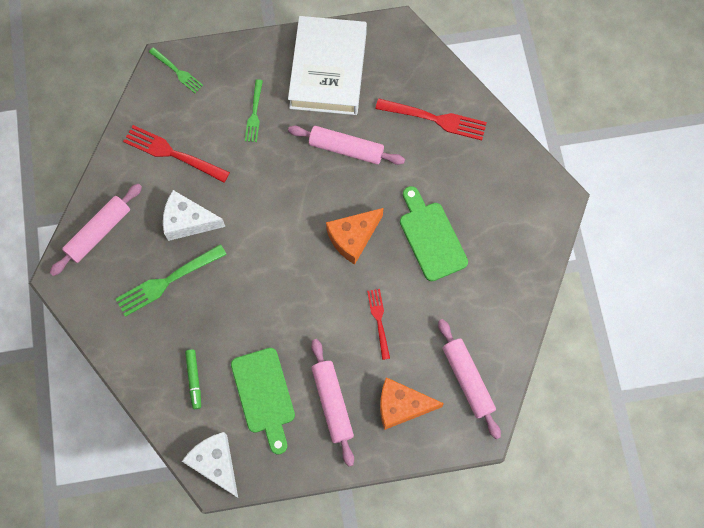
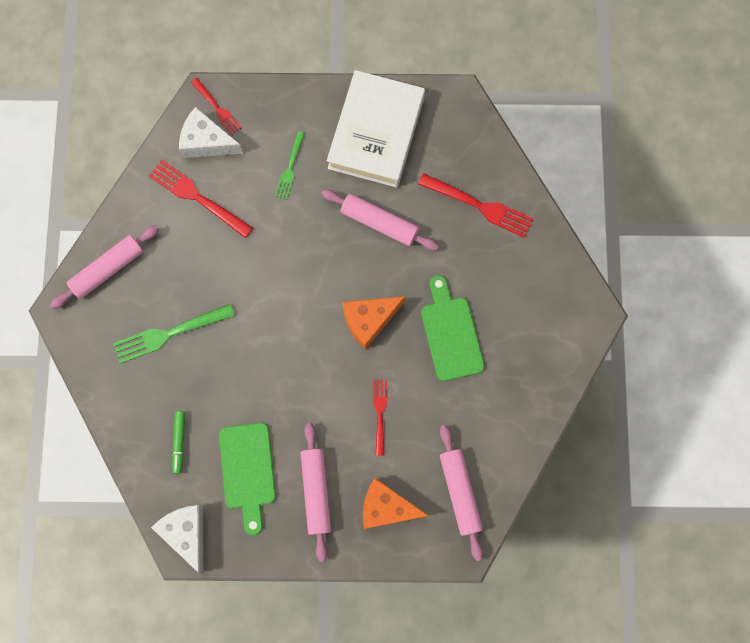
camera: 10 degrees right, 5 degrees up
(177, 71) = (217, 108): green fork -> red fork
(188, 221) = (201, 273): white cheese -> white cheese (206, 142)

